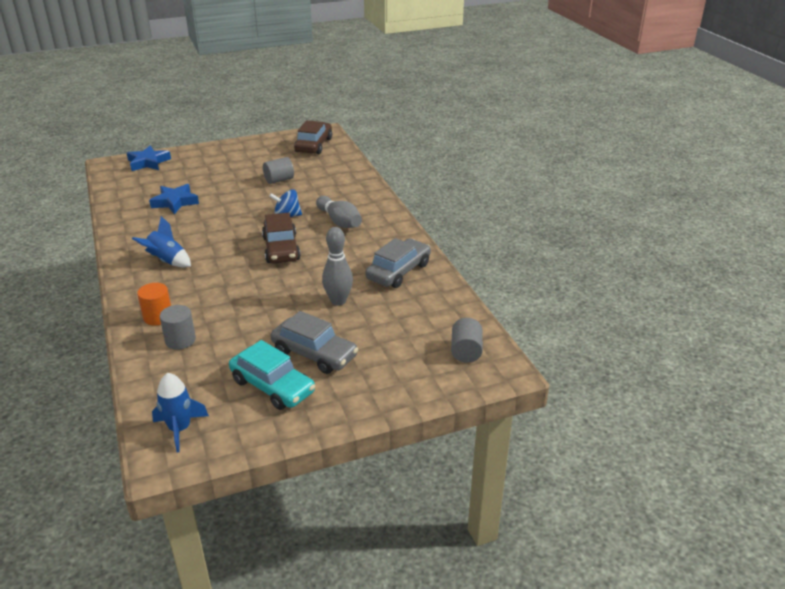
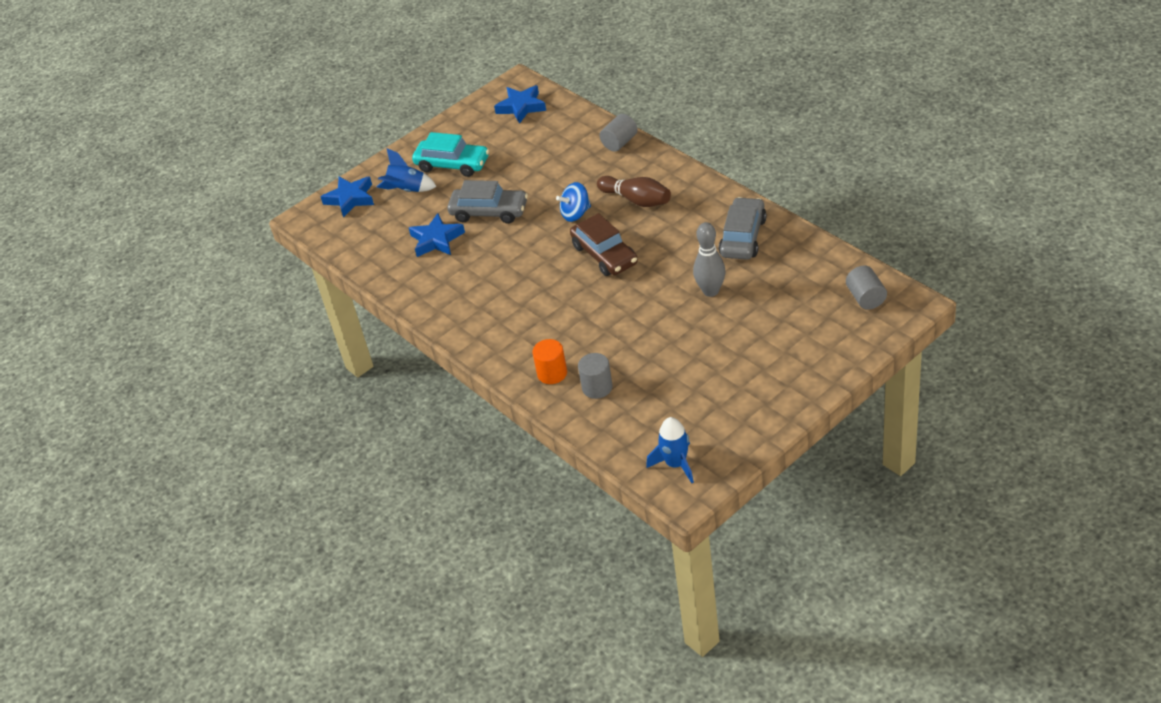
camera: 15 degrees left, 10 degrees up
(167, 261) = (500, 312): blue rocket -> blue rocket (407, 190)
(272, 386) = (721, 396): turquoise car -> turquoise car (452, 164)
(279, 180) = (525, 170): grey cylinder -> grey cylinder (619, 142)
(314, 145) = (521, 107): brown car -> blue star
(314, 354) = (733, 352): grey car -> grey car (489, 212)
(339, 221) = (636, 200): grey bowling pin -> brown bowling pin

